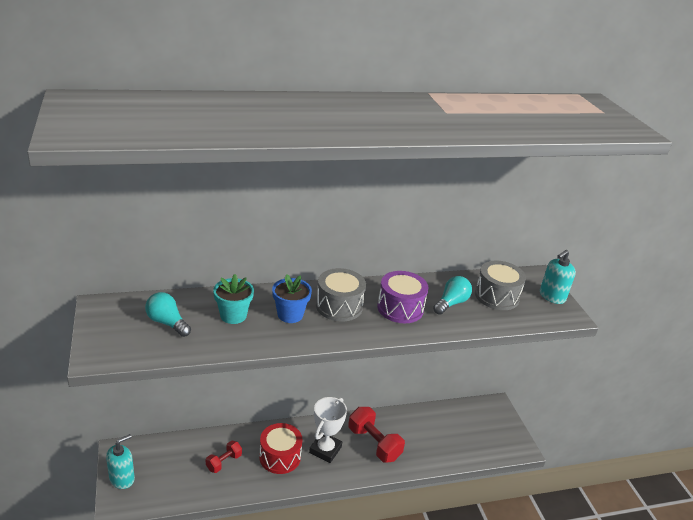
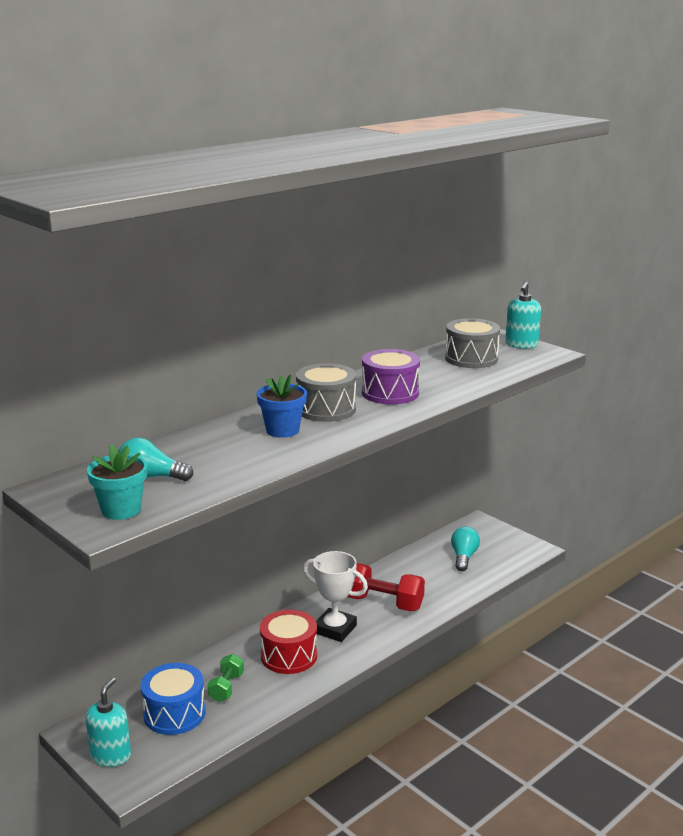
camera: 25 degrees left, 10 degrees down
(179, 466) = (174, 713): none -> blue drum
(224, 462) = (226, 687): red dumbbell -> green dumbbell
(233, 315) = (220, 449): turquoise flower pot -> turquoise flower pot (121, 510)
(325, 450) = (335, 629): white trophy -> white trophy turned 60 degrees counterclockwise
(451, 303) = (435, 375): turquoise light bulb -> turquoise light bulb (464, 557)

